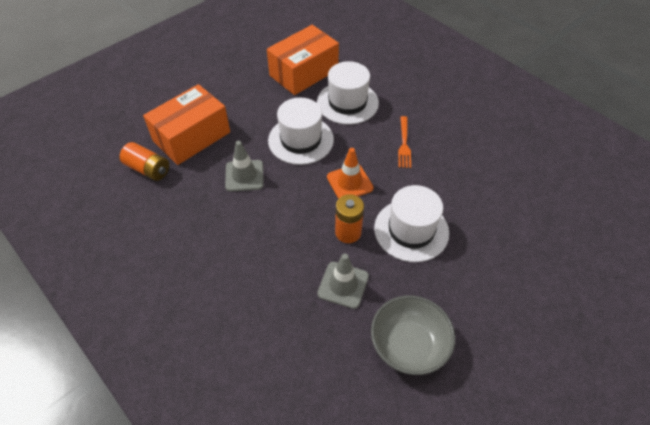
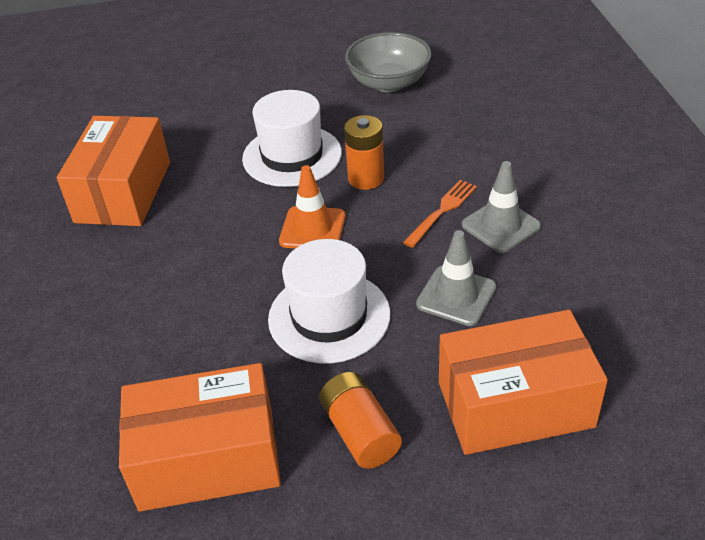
camera: 145 degrees left, 10 degrees down
(148, 169) = (618, 372): orange battery -> orange battery (360, 432)
(343, 285) = (413, 138): grey traffic cone -> grey traffic cone (501, 226)
(347, 102) = (195, 350): white hat -> none
(404, 144) = (188, 248): orange fork -> orange fork (442, 211)
(479, 160) = (123, 192): none -> orange box

